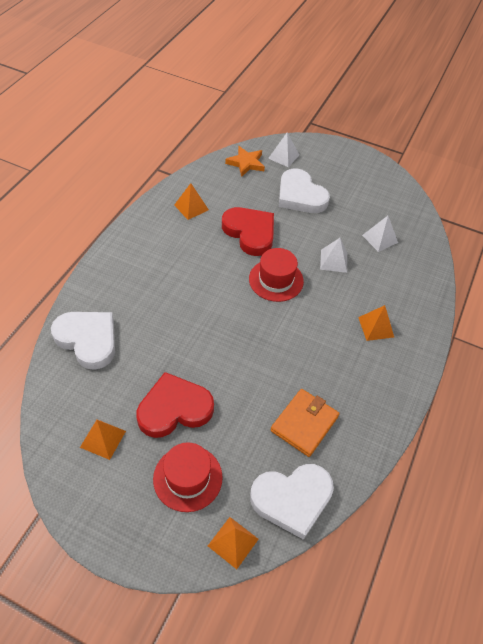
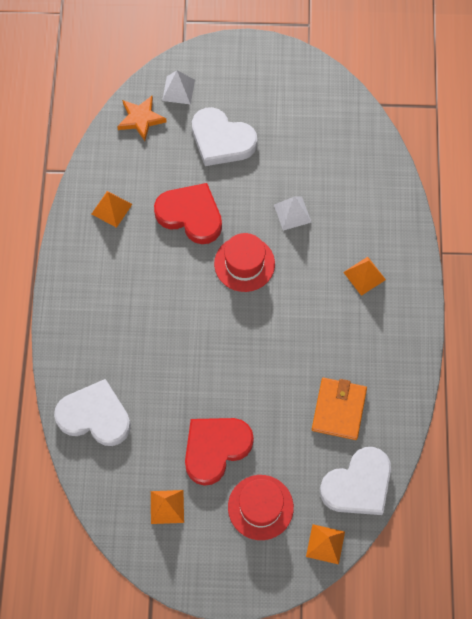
camera: 20 degrees left, 15 degrees up
(380, 238) = (328, 163): white pyramid -> none

